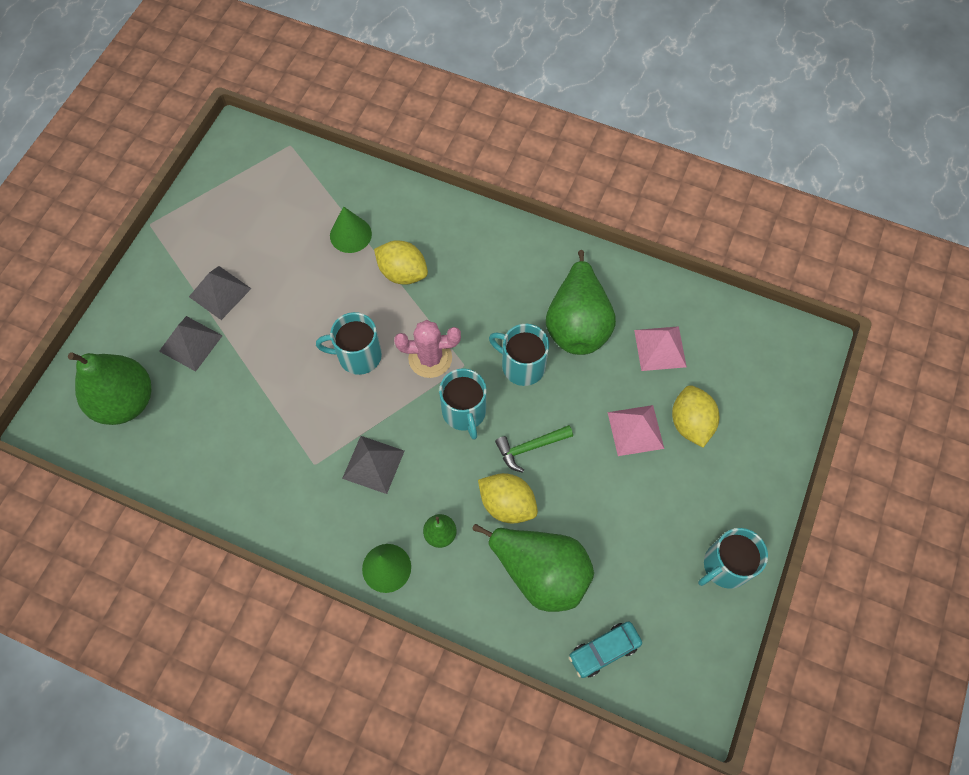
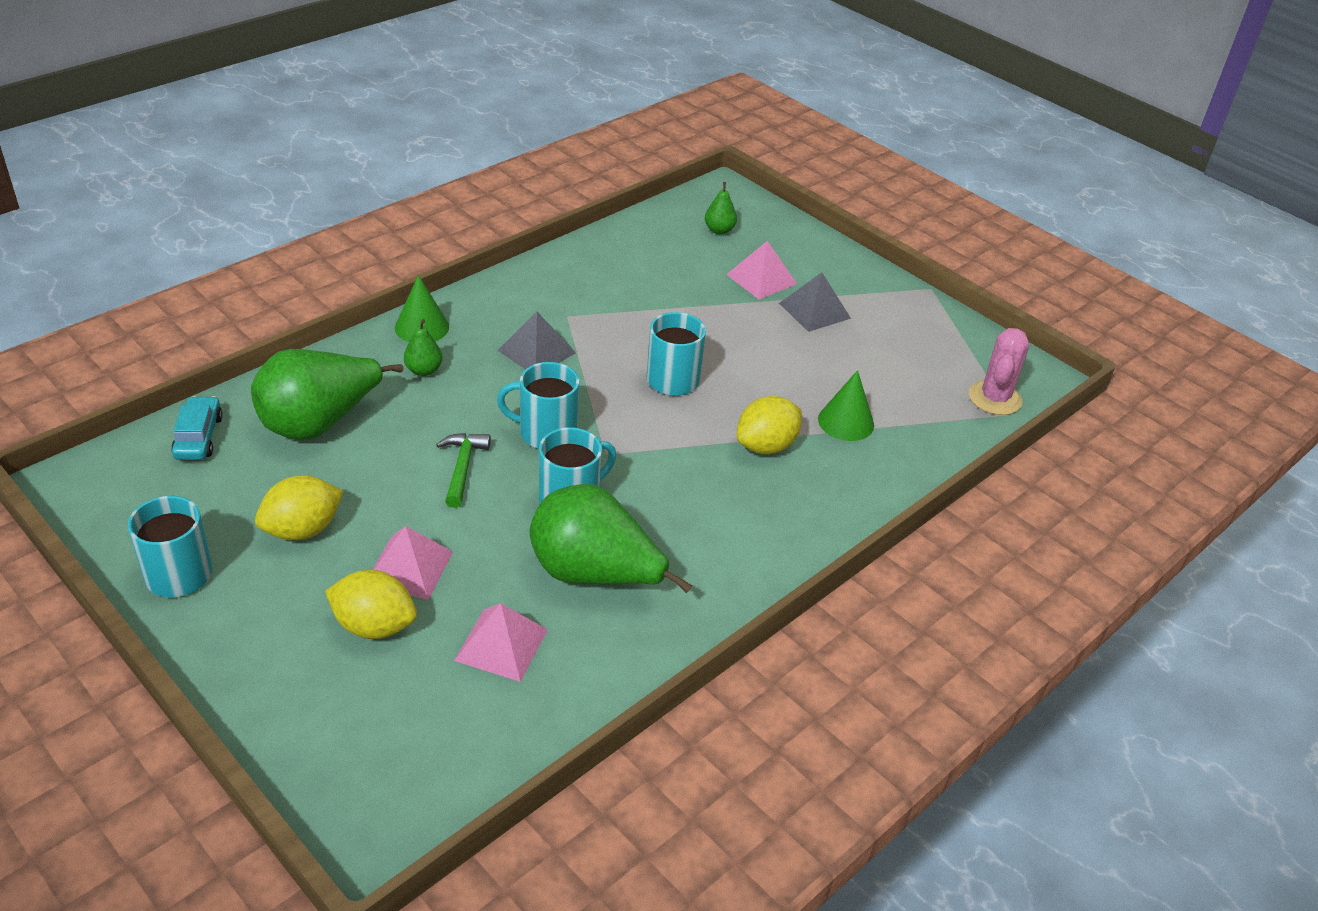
camera: 110 degrees right, 25 degrees down
(125, 401) = (719, 230): green pear -> green pear, size x0.45
(191, 343) = (761, 279): grey pyramid -> pink pyramid
(430, 358) = (633, 430): pink cactus -> pink cactus (994, 398)
(507, 504) = (413, 426): yellow lemon -> yellow lemon (302, 530)

